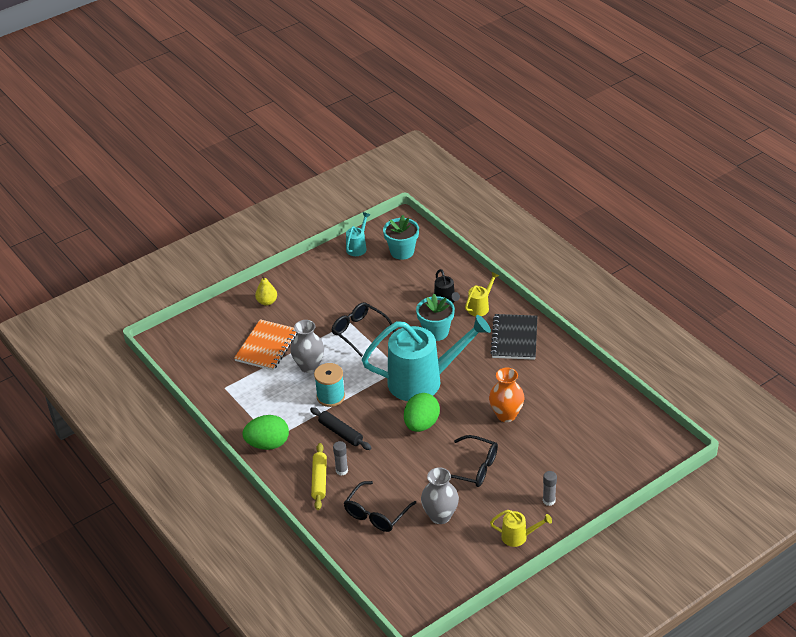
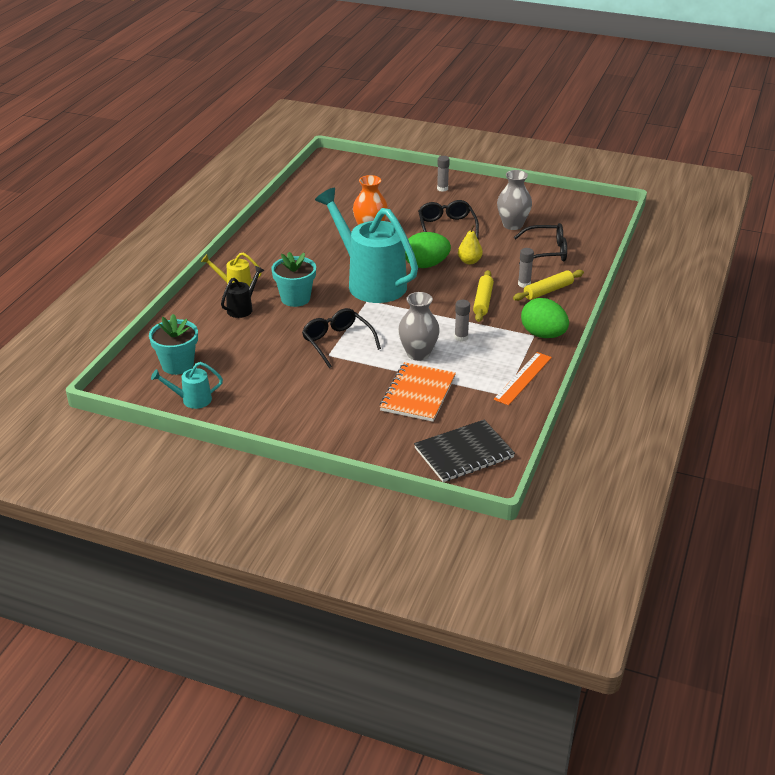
camera: 125 degrees left, 5 degrees down
(232, 406) = (523, 378): none -> orange ruler
(267, 302) = (347, 427): yellow pear -> yellow pear (469, 261)
(267, 346) = (418, 394): orange notebook -> orange notebook turned 60 degrees counterclockwise
(307, 397) = (461, 337): none -> grey glue stick
(330, 396) = (445, 324): turquoise spool -> none
(340, 433) = (483, 301): black rolling pin -> yellow rolling pin
(359, 332) = (337, 342): black glasses -> black glasses turned 135 degrees clockwise
(514, 338) = (266, 255): black notebook -> black notebook (464, 453)
(518, 537) = (491, 190): yellow watering can -> none

